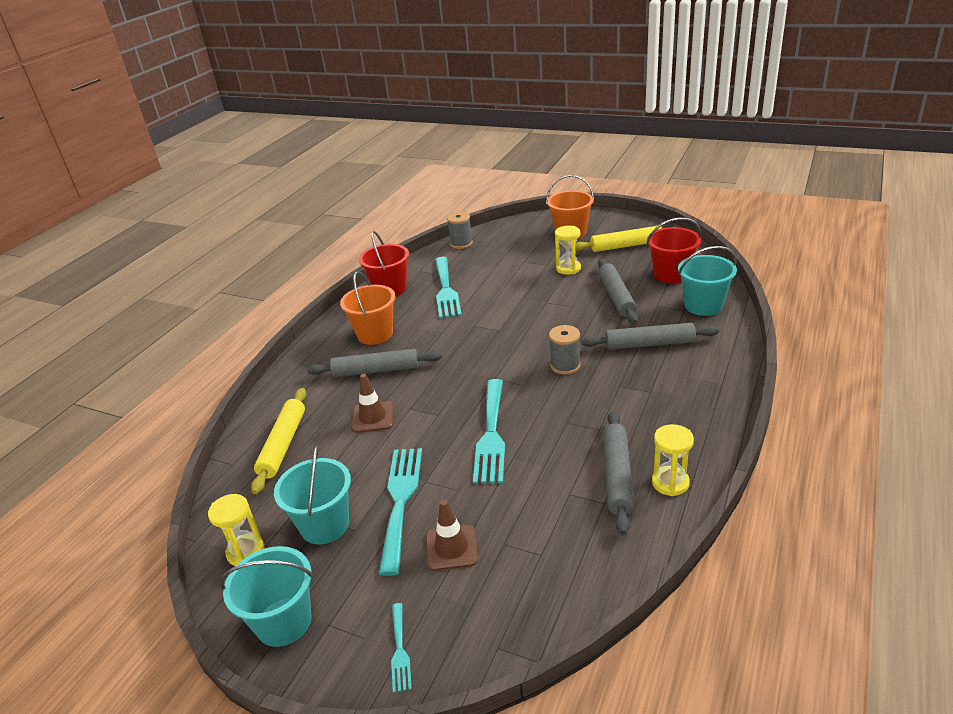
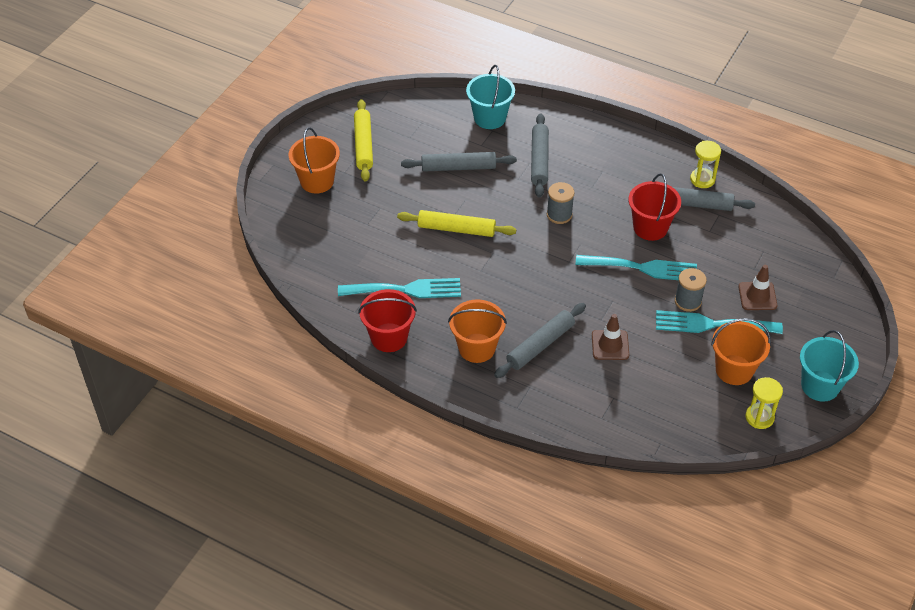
camera: 90 degrees left, 15 degrees up
(283, 444) = (639, 407): yellow rolling pin -> yellow rolling pin (456, 229)
(325, 525) = (734, 370): turquoise bucket -> orange bucket
(376, 370) = (540, 345): grey rolling pin -> grey rolling pin turned 45 degrees clockwise
(400, 651) = (838, 323): turquoise fork -> none
(461, 243) = (304, 273): grey spool -> grey spool (688, 301)
(568, 268) = (394, 192): yellow hourglass -> none
(671, 274) = (431, 126): red bucket -> red bucket (650, 227)

